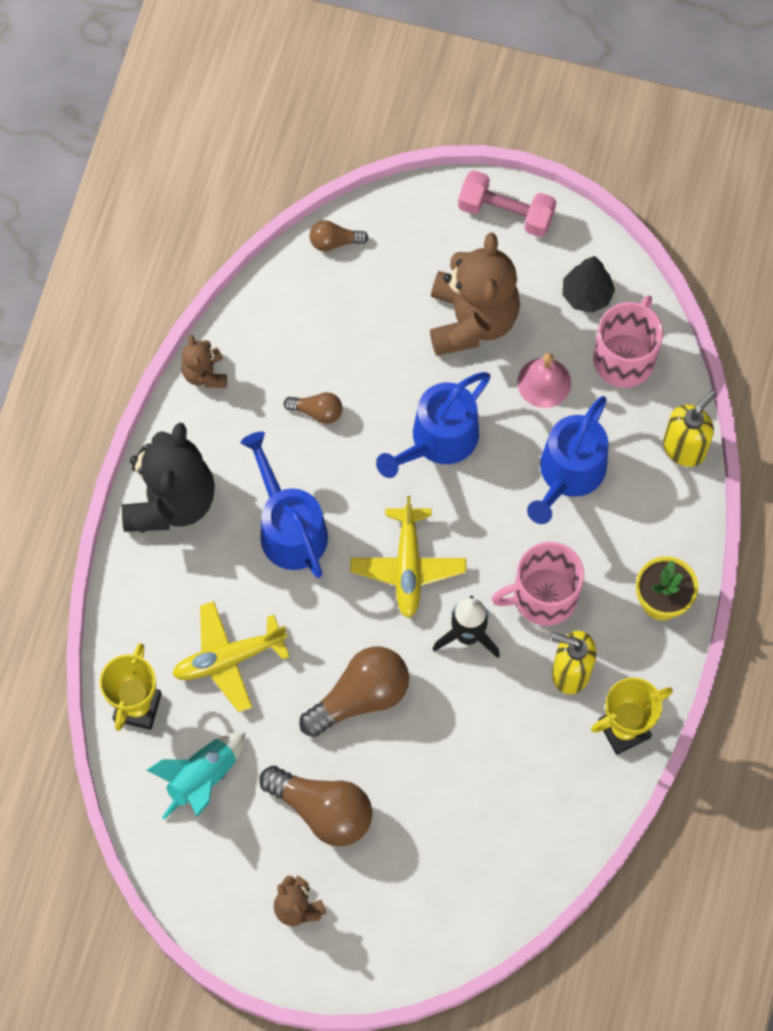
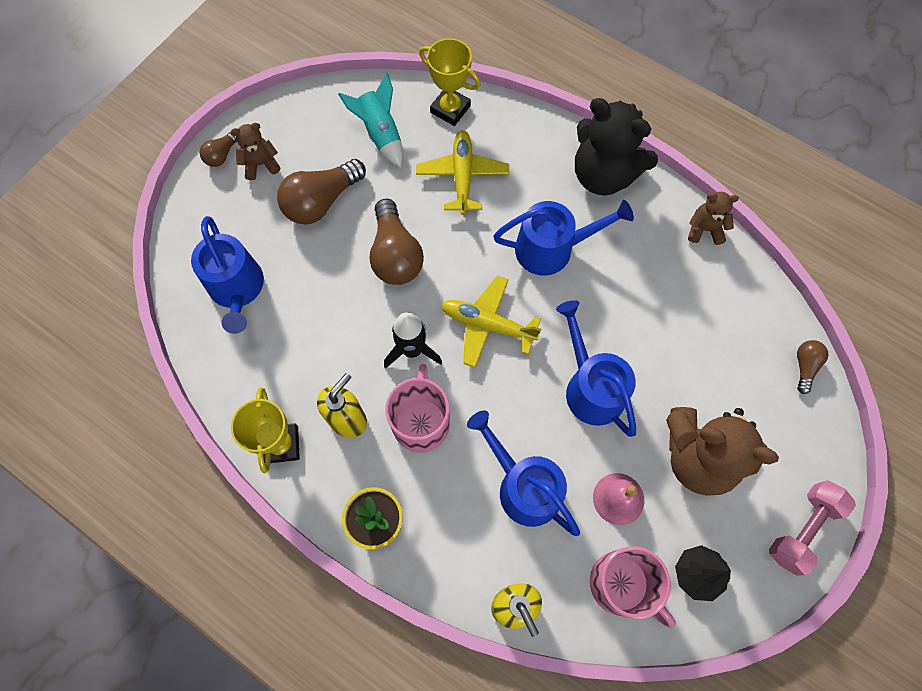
camera: 110 degrees right, 0 degrees up
(317, 411) = (646, 301): brown light bulb -> brown light bulb (222, 155)
(470, 858) = (237, 289): none -> blue watering can

